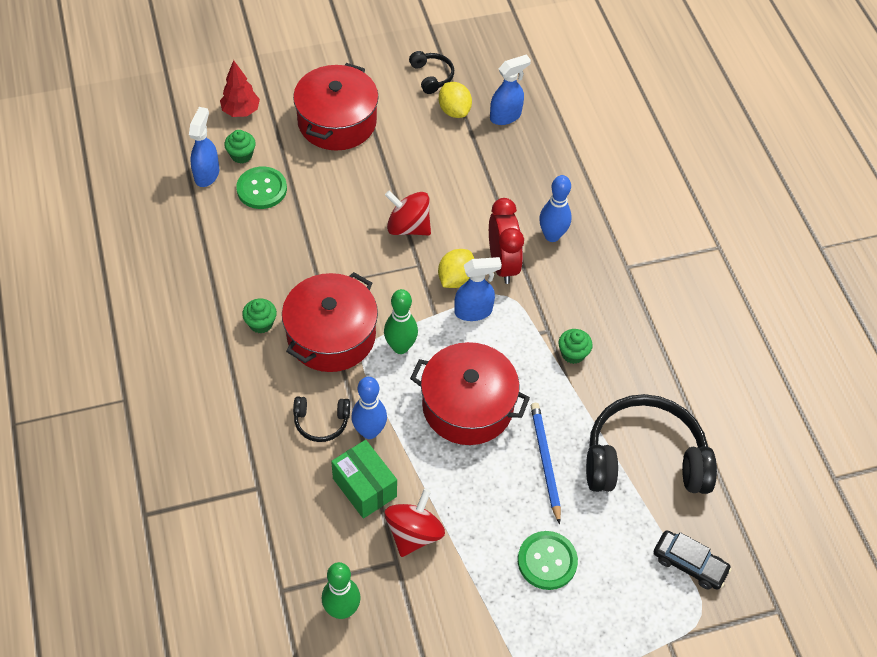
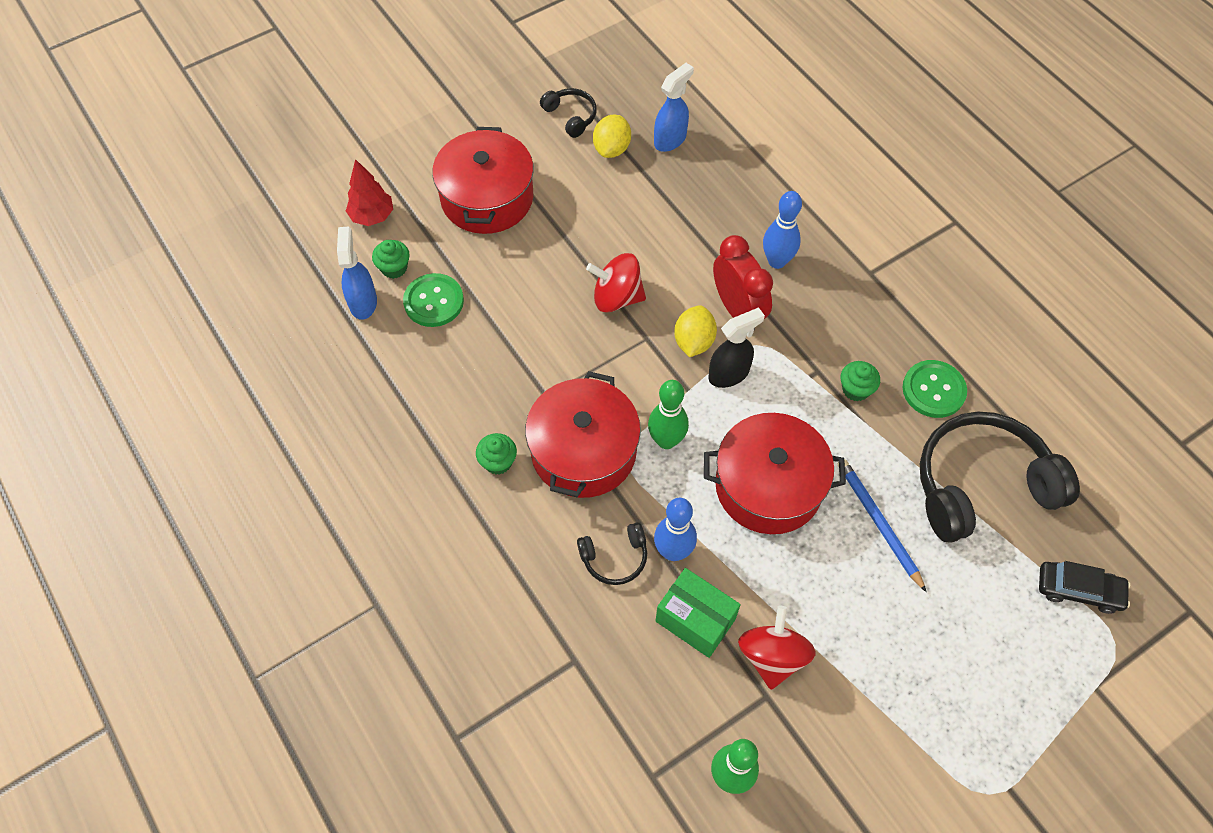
camera: 15 degrees left, 5 degrees up
(454, 111) = (612, 149): yellow lemon -> yellow lemon turned 60 degrees clockwise
(473, 311) = (729, 374): blue spray bottle -> black spray bottle
(547, 561) = (929, 639): green button -> green button (933, 390)

